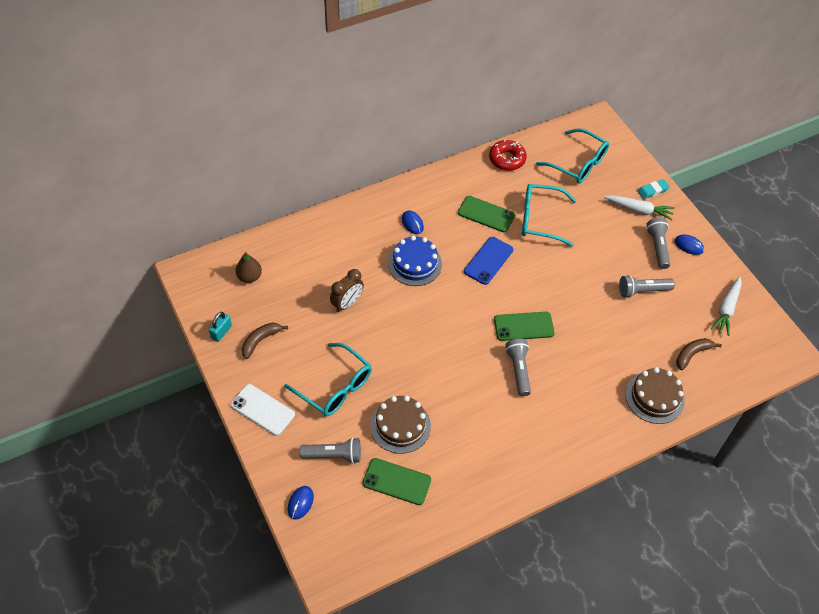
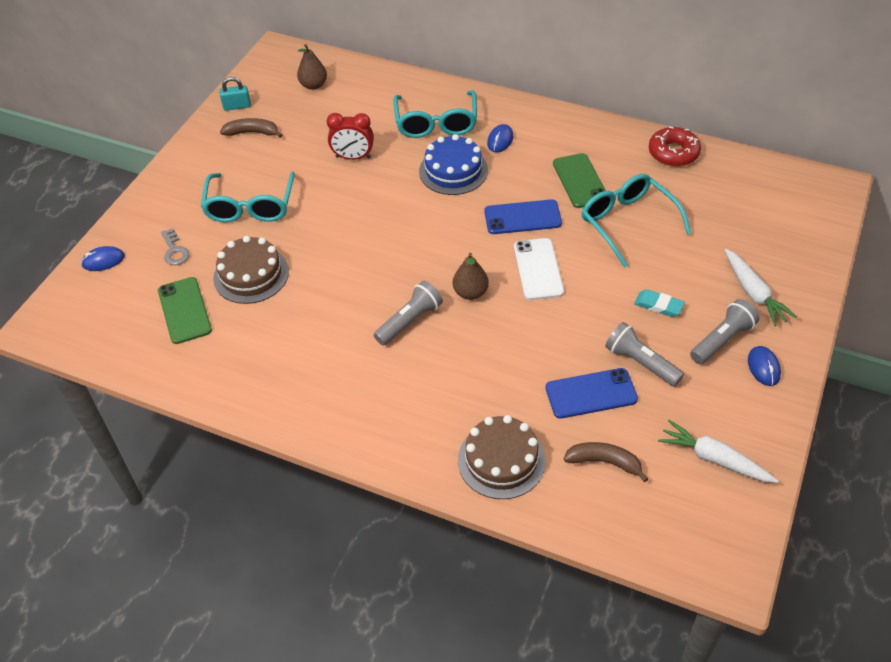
camera: 55 degrees right, 5 degrees down
(262, 410) = (180, 178): white phone -> white phone (538, 269)
(334, 455) = (174, 251): grey flashlight -> grey key
(347, 303) = (353, 157): brown clock -> red clock
(523, 326) = (470, 292): green phone -> brown pear
(578, 163) = (747, 207): turquoise glasses -> turquoise glasses (436, 123)
(644, 327) = (591, 393): none -> blue phone
(652, 190) = (800, 288): turquoise eraser -> turquoise eraser (658, 305)
(726, 309) = (714, 459): white carrot -> white carrot turned 45 degrees clockwise

